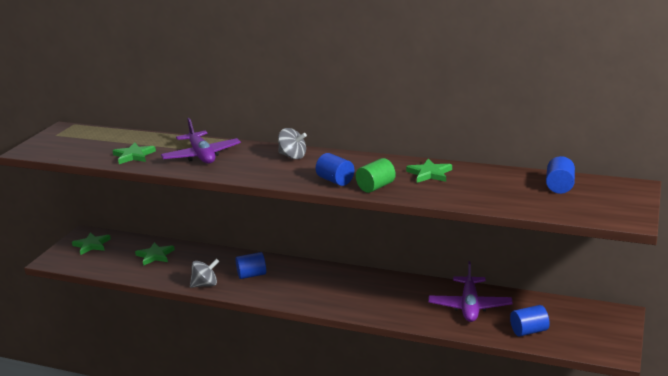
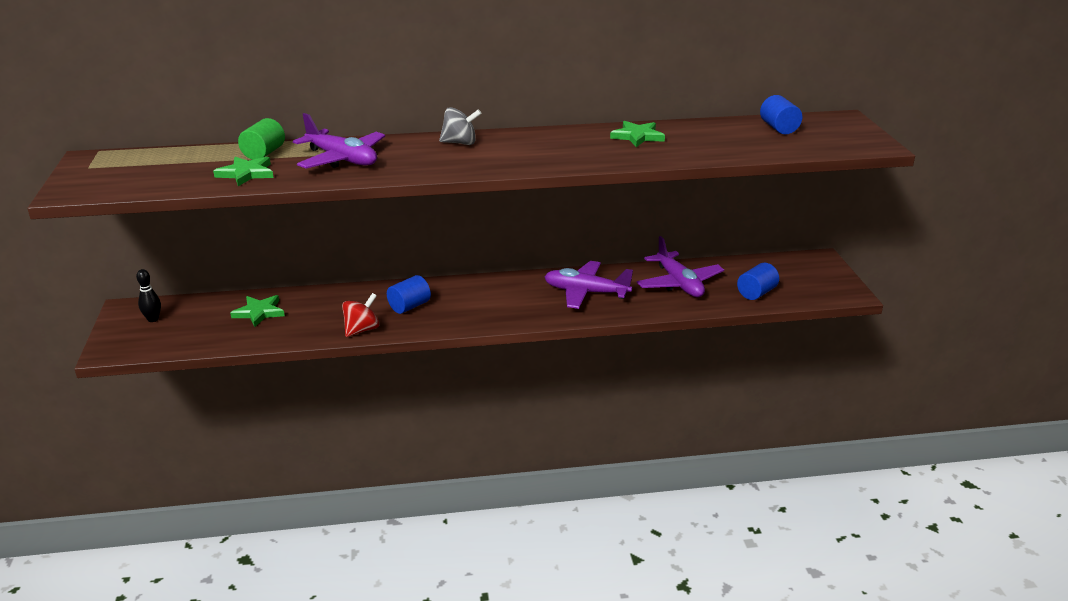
camera: 30 degrees left, 5 degrees up
(92, 245) = (153, 319): green star -> black bowling pin
(205, 285) = (362, 330): grey spinning top -> red spinning top
(335, 181) = (545, 159): blue cylinder -> none
(376, 187) = (598, 158): green cylinder -> green cylinder (264, 153)
(387, 295) = (586, 292): none -> purple plane

